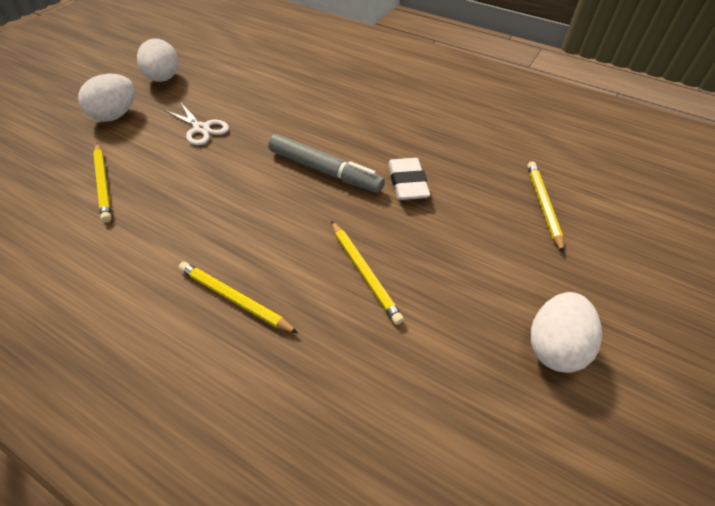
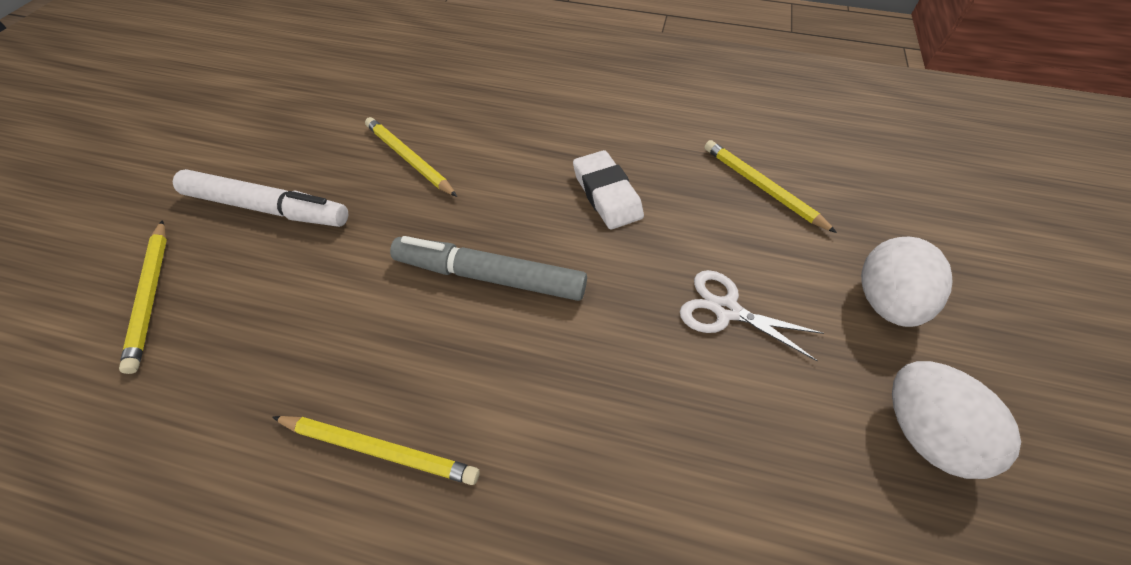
camera: 165 degrees right, 5 degrees up
(234, 299) = (528, 115): yellow pencil -> yellow pencil (379, 449)
(407, 183) = (359, 285): white eraser -> white eraser (606, 194)
(483, 252) = (267, 208): none -> white marker
(554, 346) = (224, 137): white egg -> none

